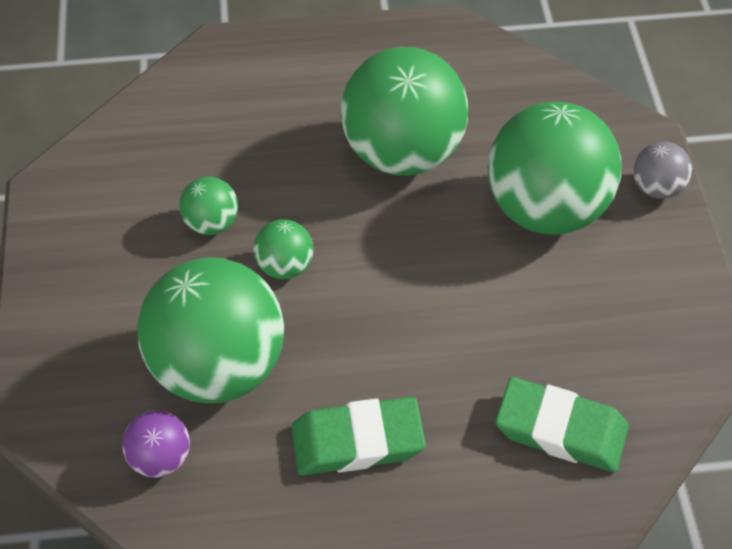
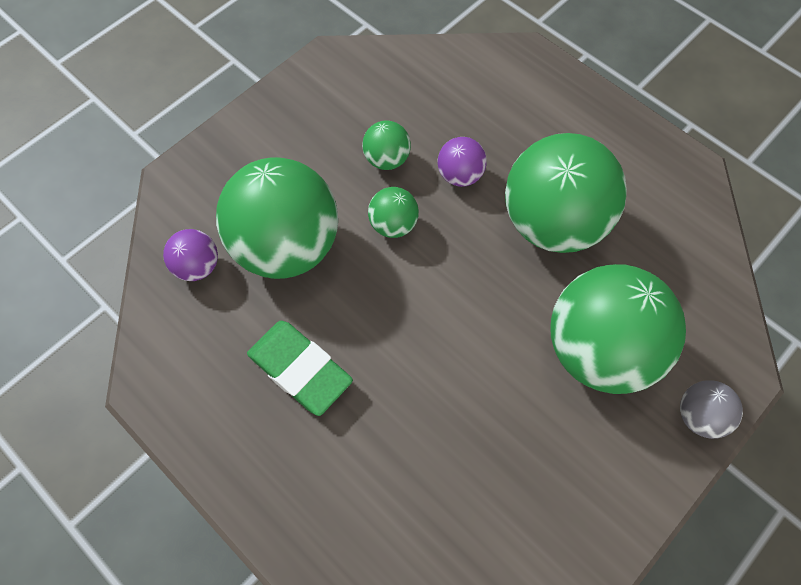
camera: 50 degrees right, 10 degrees up
(288, 182) = (460, 175): none -> purple ball
(560, 429) = (419, 497): green eraser -> none

